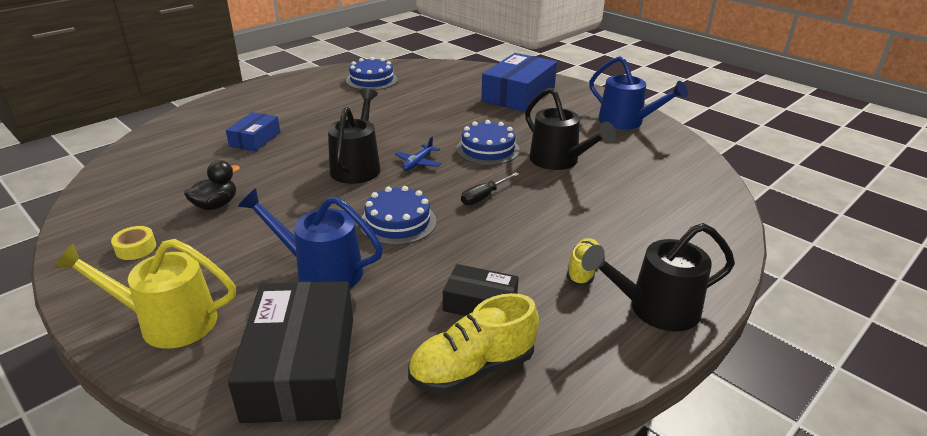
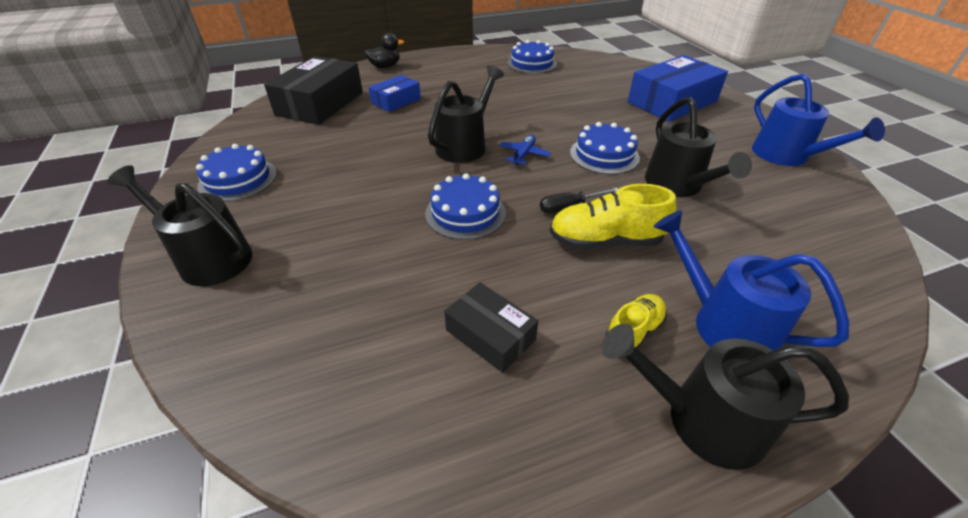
camera: 25 degrees right, 10 degrees up
(136, 248) = (238, 179): yellow tape -> blue cake
(167, 322) = (208, 257): yellow watering can -> black watering can
(216, 205) = (323, 155): black duck -> black duck (385, 66)
(301, 367) = (274, 346): black box -> black box (320, 104)
(320, 271) = (362, 245): blue watering can -> blue watering can (723, 323)
(418, 163) = (524, 154): blue plane -> blue plane turned 150 degrees clockwise
(472, 369) = (432, 417): yellow shoe -> yellow shoe (605, 241)

